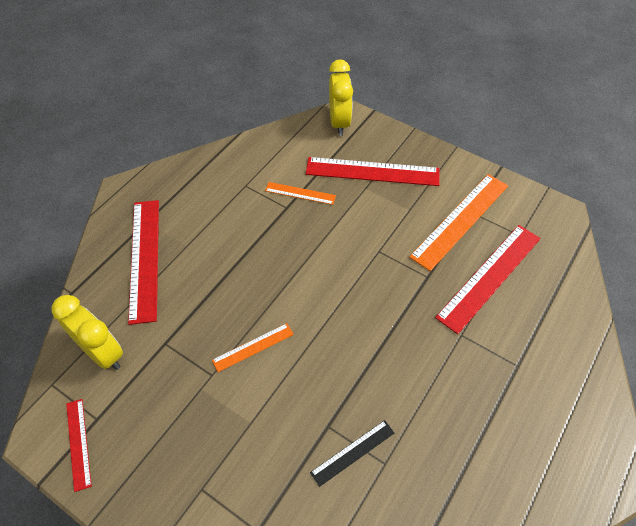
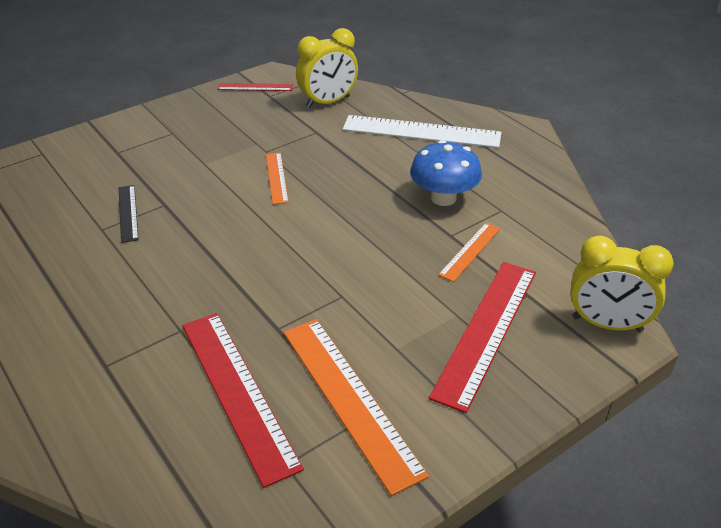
camera: 110 degrees right, 15 degrees down
(144, 258) = (421, 131): red ruler -> white ruler
(242, 221) = (443, 198): none -> blue mushroom

